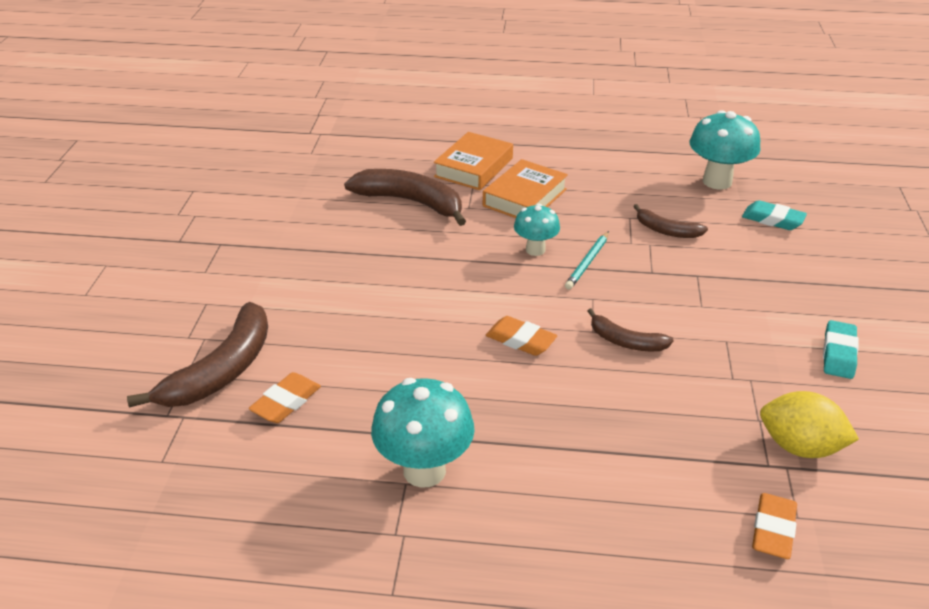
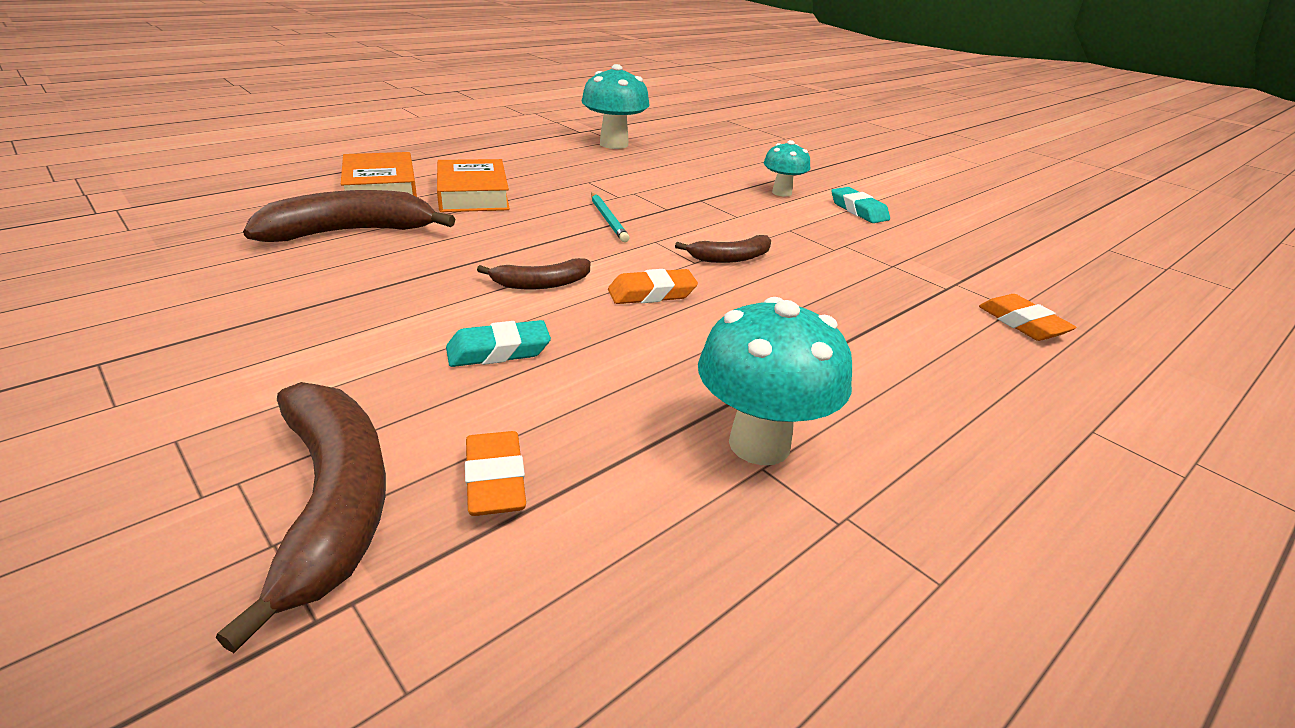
camera: 50 degrees left, 5 degrees down
(535, 250) = (548, 226): turquoise mushroom -> turquoise mushroom (781, 193)
(666, 231) = (631, 181): brown banana -> brown banana (541, 284)
(772, 220) = (689, 155): turquoise eraser -> turquoise eraser (498, 351)
(799, 447) = (939, 269): yellow lemon -> none

